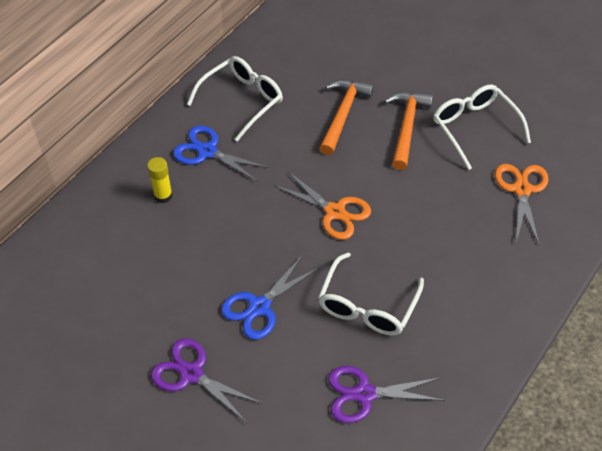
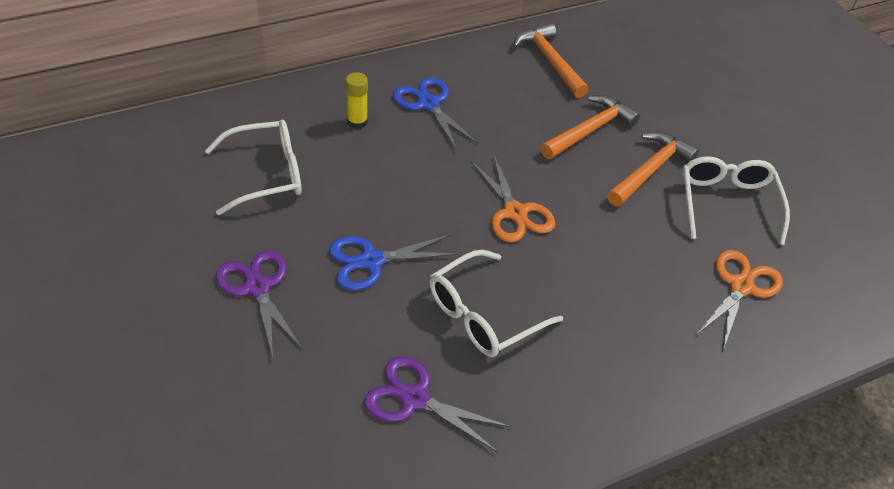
camera: 25 degrees right, 5 degrees down
(242, 101) = (496, 76): white glasses -> white glasses (266, 174)
(274, 67) = (550, 61): none -> orange hammer

